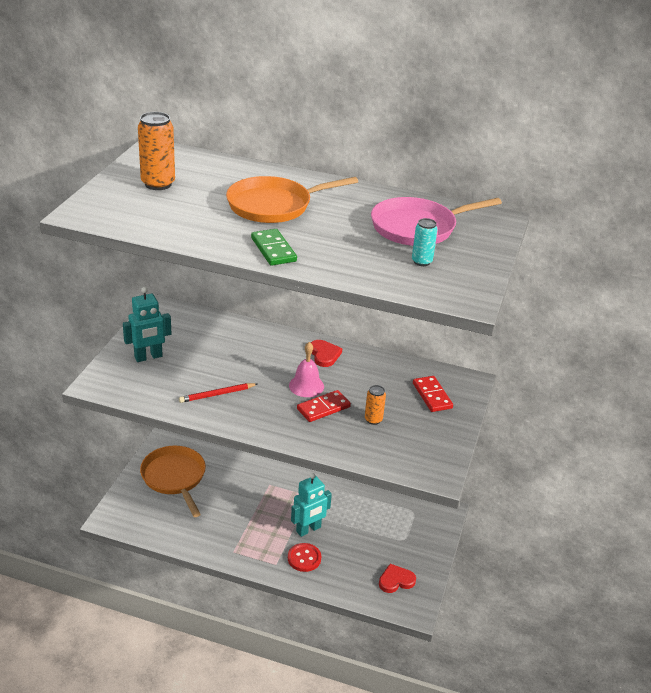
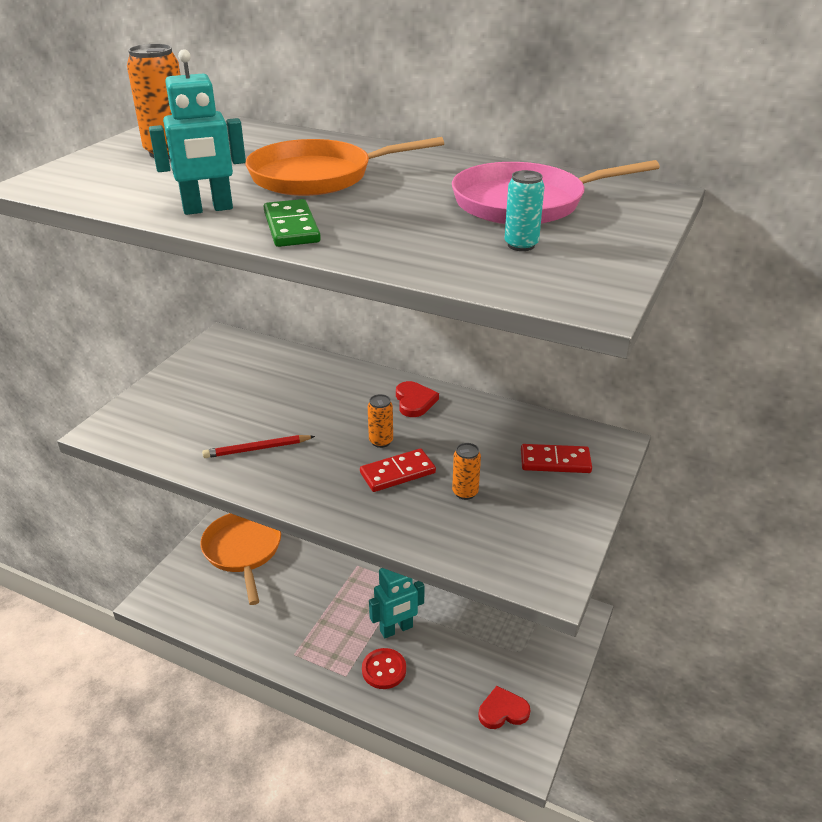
camera: 10 degrees right, 0 degrees up
(148, 357) = (184, 397): turquoise robot -> turquoise robot (208, 209)
(306, 386) = (381, 441): pink bell -> orange can
(432, 396) = (555, 461): red domino -> red domino turned 75 degrees counterclockwise

